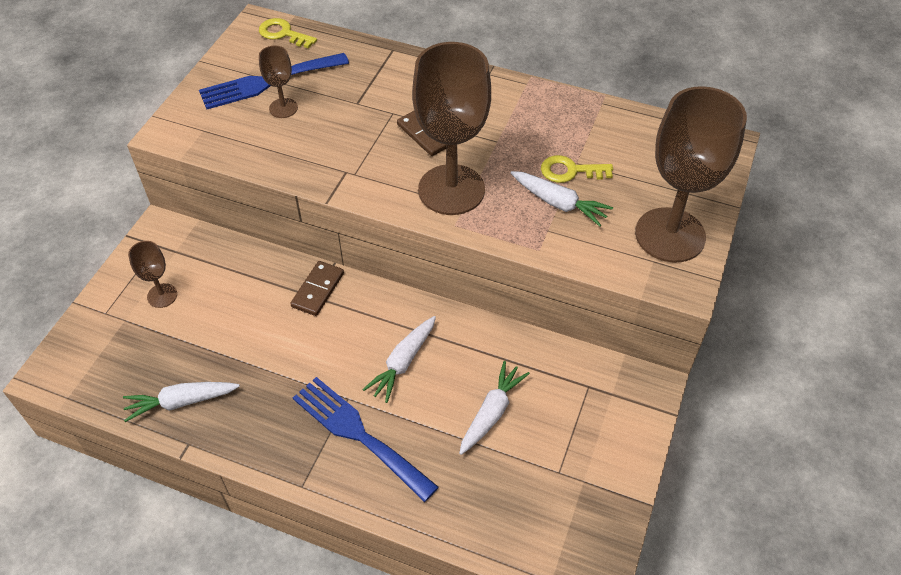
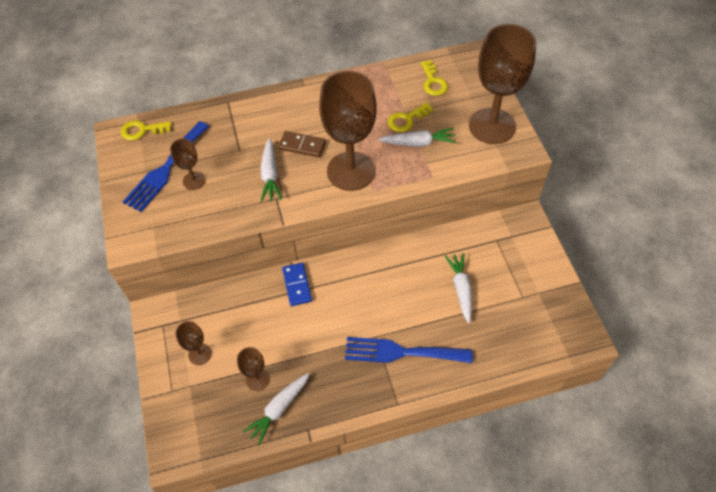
camera: 35 degrees left, 5 degrees up
(190, 358) = (257, 379): none -> brown goblet
(317, 290) = (297, 285): brown domino -> blue domino
(403, 362) = (388, 294): white carrot -> white carrot (270, 175)
(644, 147) = (433, 82): none -> yellow key

